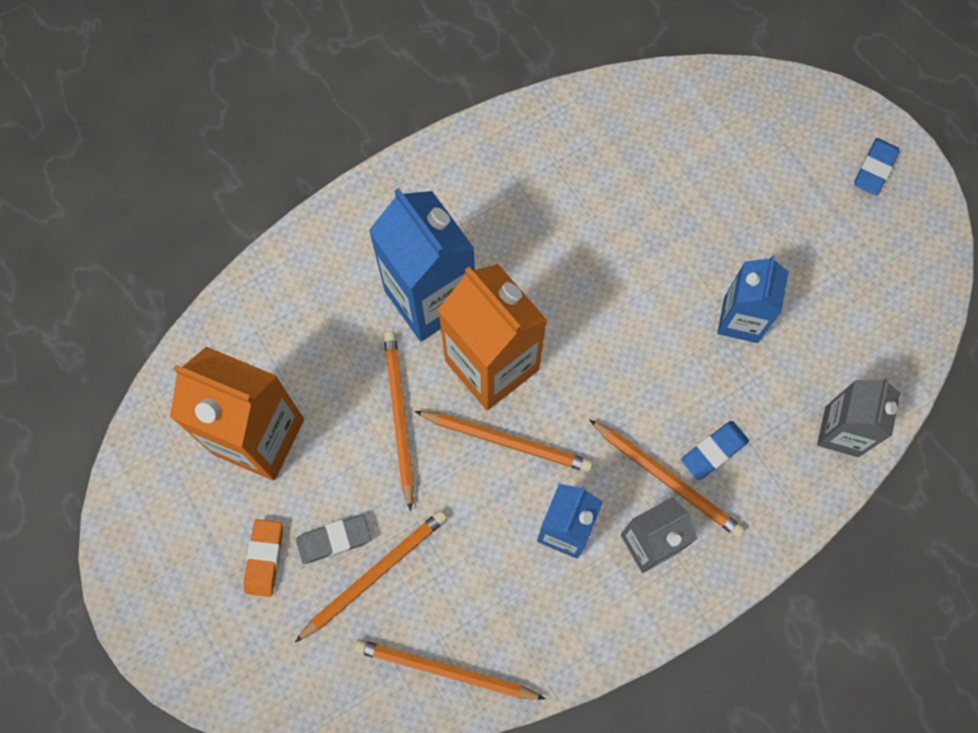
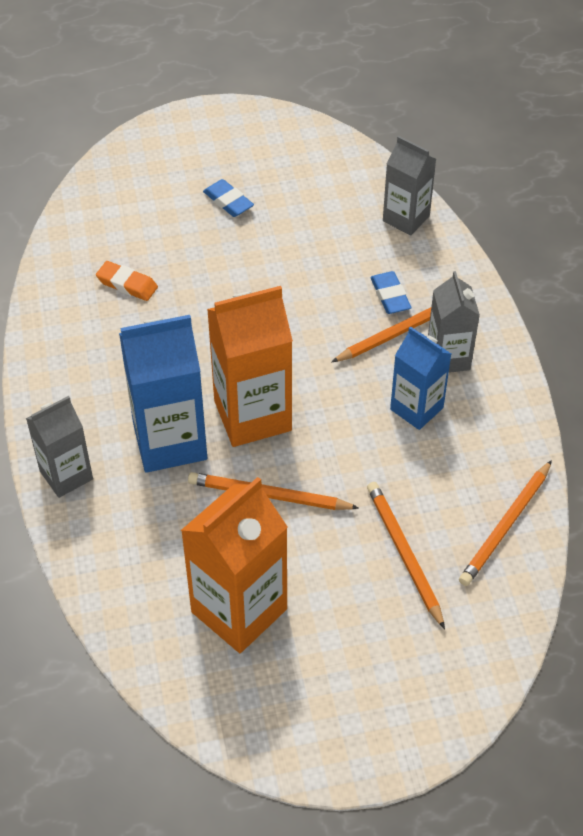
camera: 70 degrees left, 20 degrees down
(264, 558) = (357, 637): orange eraser -> orange eraser (127, 284)
(334, 540) = (361, 576): grey eraser -> none
(356, 221) = (66, 475): none -> grey carton
(506, 441) = (324, 425): orange pencil -> none
(740, 319) = (290, 246): blue carton -> none
(874, 169) = (208, 132): blue eraser -> blue eraser (228, 201)

